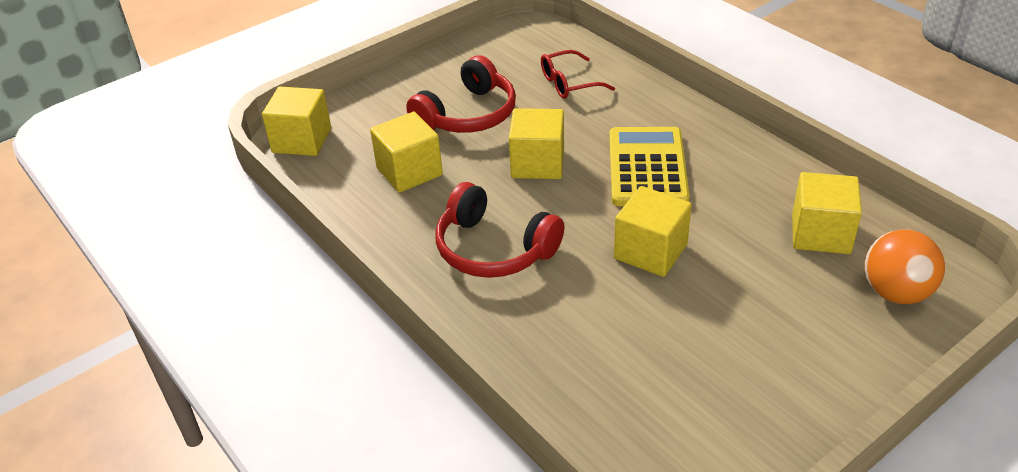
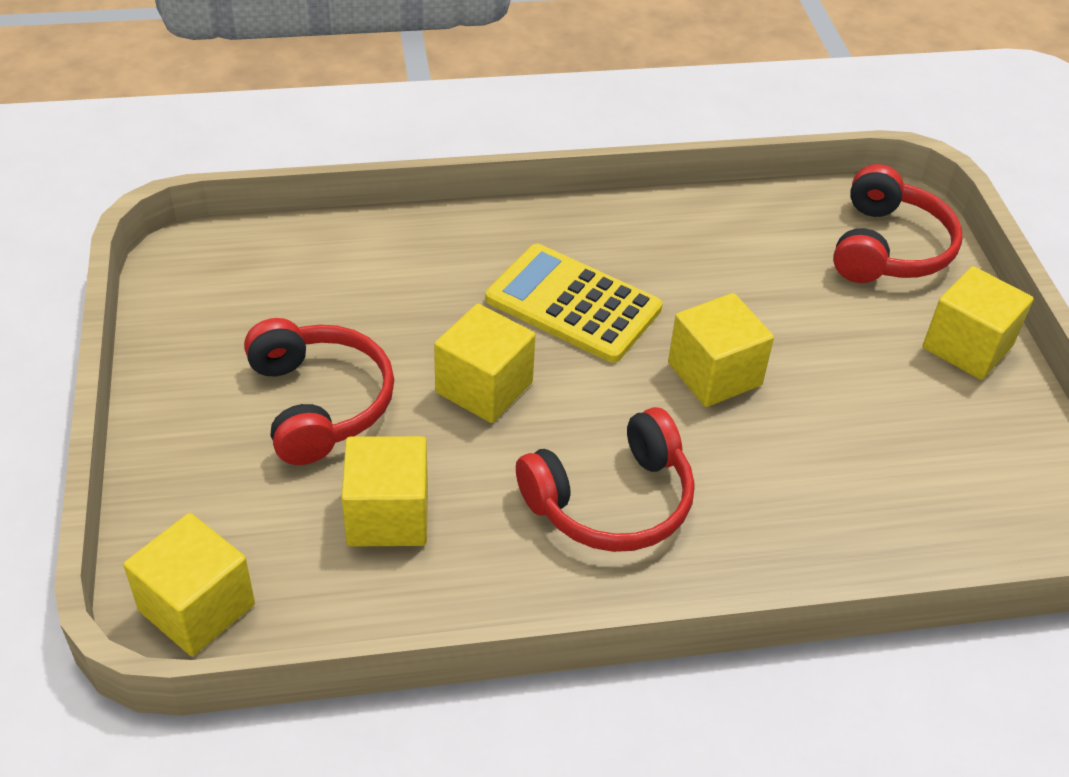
camera: 65 degrees left, 5 degrees up
(568, 83) = (349, 284): red glasses -> none
(820, 233) = (776, 245): yellow cube -> yellow cube (967, 347)
(895, 293) = (888, 248): orange ball -> red headphones

